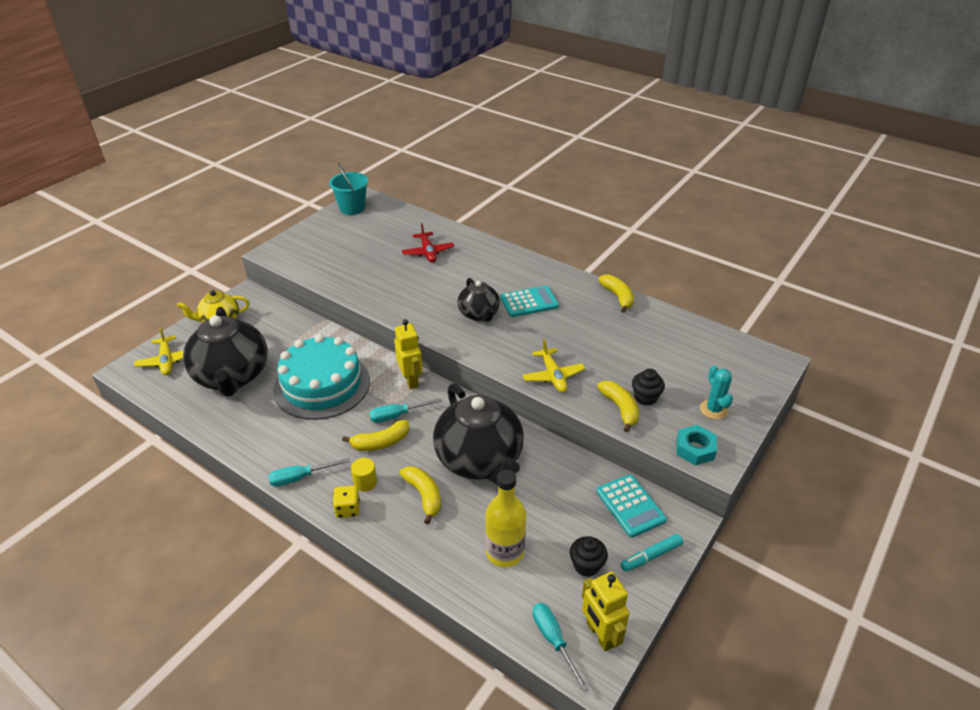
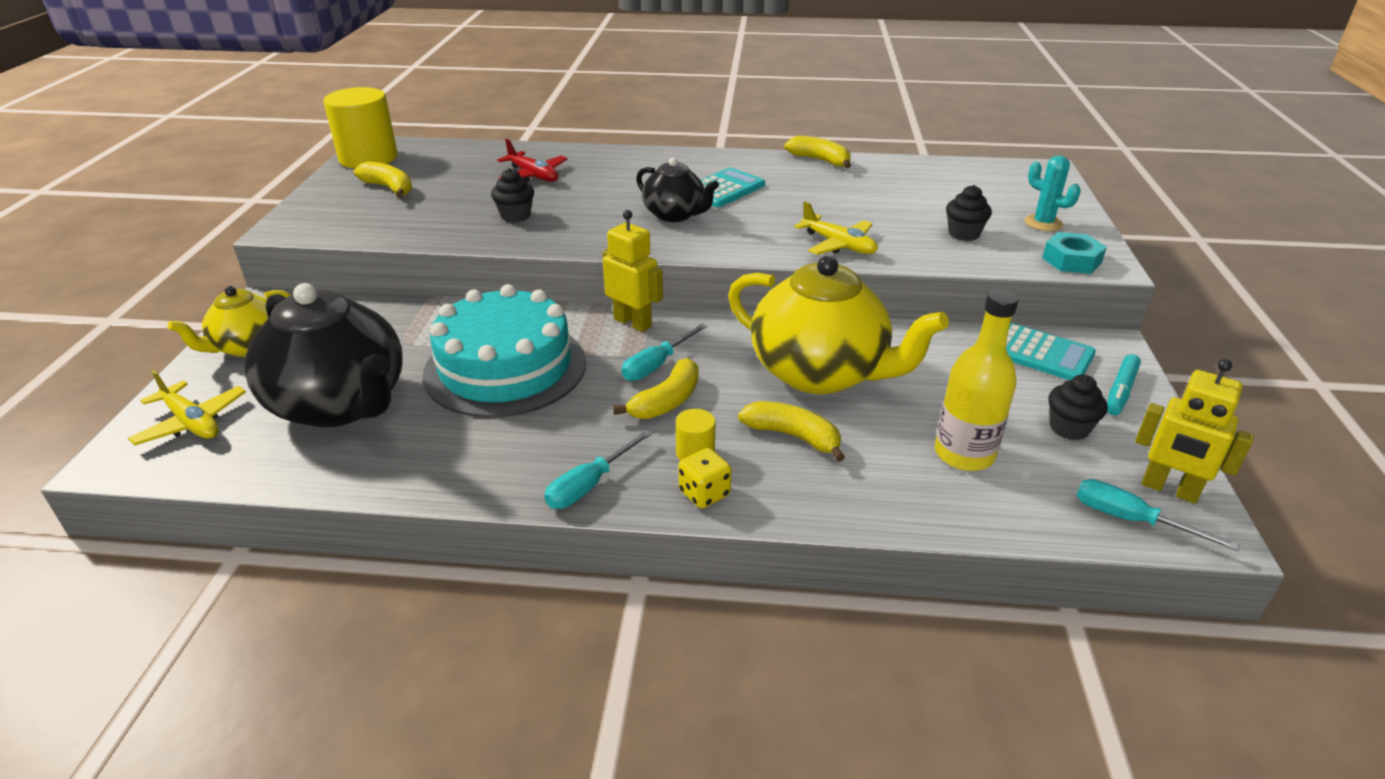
camera: 30 degrees left, 5 degrees down
(352, 208) = (368, 158): turquoise bucket -> yellow cylinder
(390, 283) = (515, 216): none -> black cupcake
(480, 460) = (820, 373): black teapot -> yellow teapot
(620, 408) = (950, 251): yellow banana -> yellow banana (389, 188)

